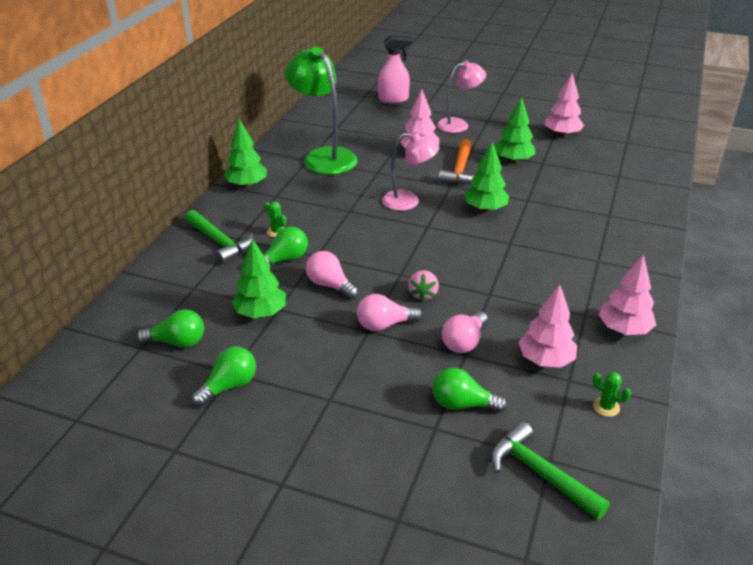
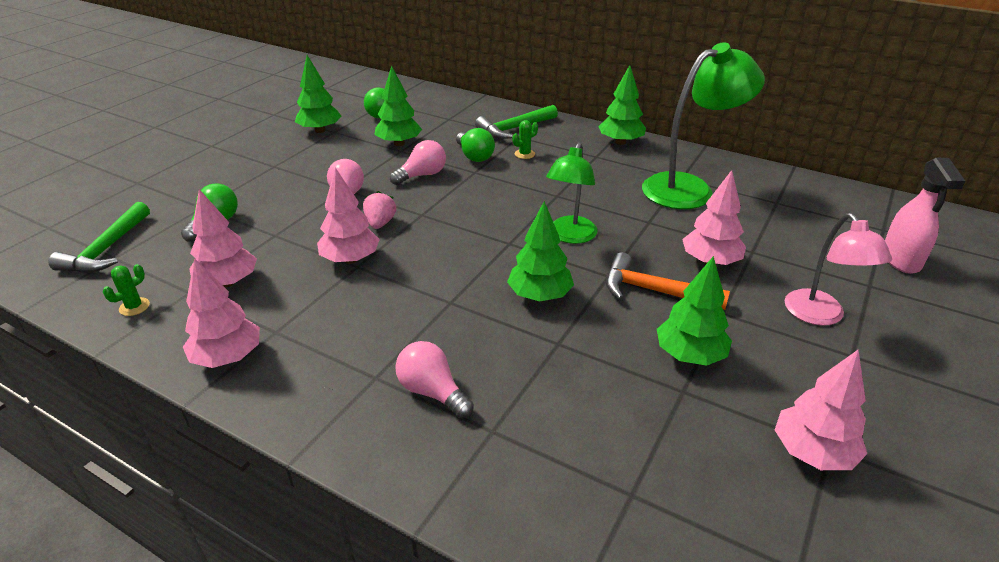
camera: 100 degrees right, 0 degrees up
(229, 386) = (320, 130): green light bulb -> green tree
(408, 202) = (570, 236): pink lamp -> green lamp
(423, 294) = (380, 223): pink strawberry -> pink strawberry turned 75 degrees clockwise
(464, 342) = (291, 237): pink light bulb -> pink light bulb (432, 392)
(482, 299) = (350, 259): none -> pink tree
(540, 473) = (106, 249): green hammer -> green hammer turned 135 degrees clockwise

